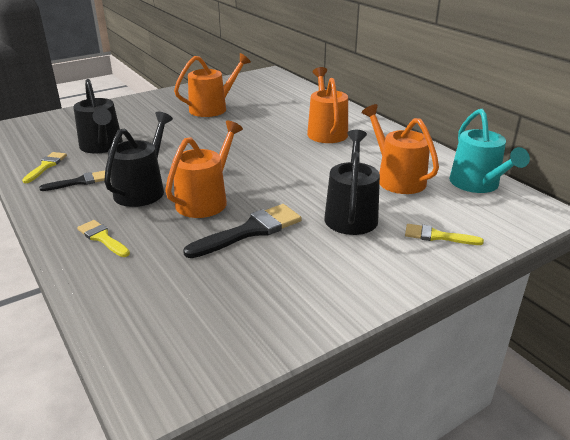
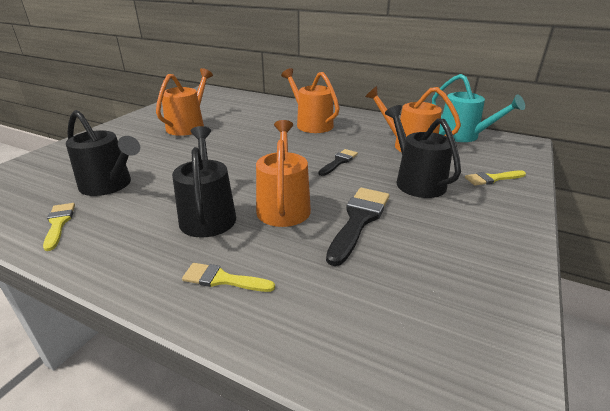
camera: 30 degrees left, 0 degrees up
(79, 182) = (123, 228): black brush -> black brush (339, 162)

